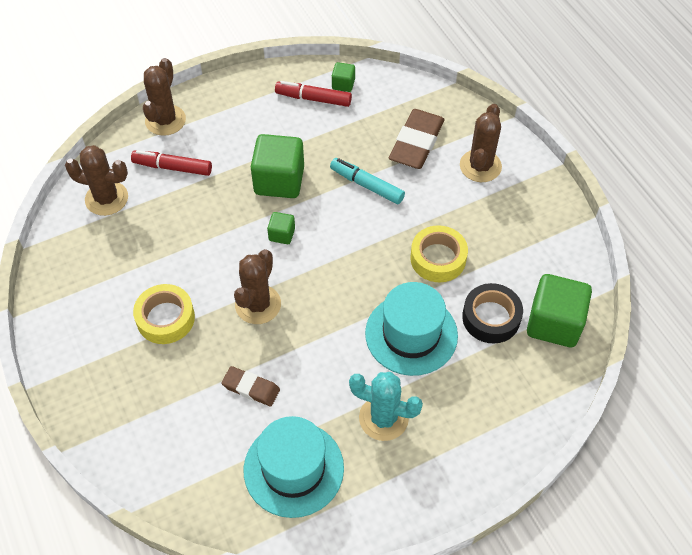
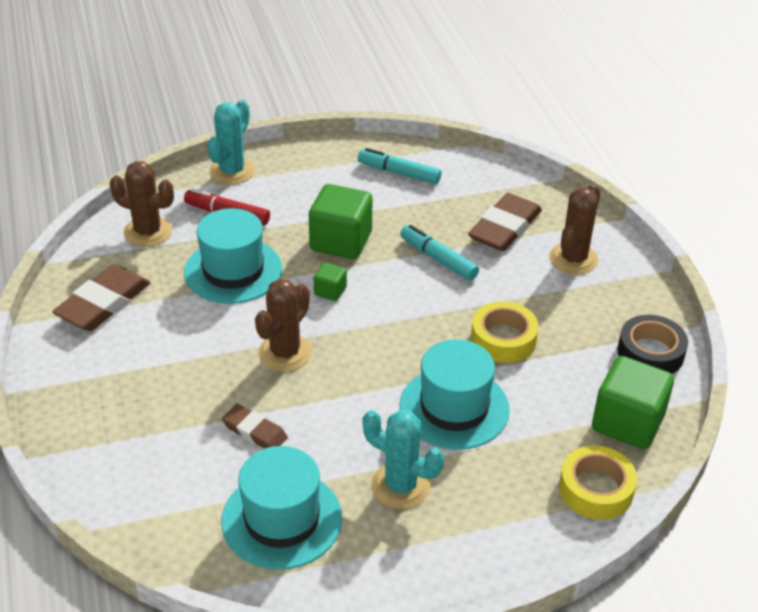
camera: 10 degrees right, 15 degrees down
(87, 281) = (103, 303): none -> brown eraser
(165, 120) = (232, 171): brown cactus -> turquoise cactus
(165, 318) = (178, 350): yellow tape -> yellow tape (596, 489)
(192, 227) = (233, 271): none -> turquoise hat
(313, 98) = (399, 173): red marker -> turquoise marker
(343, 84) = (435, 164): green cube -> none
(491, 317) = (552, 406): black tape -> black tape (650, 353)

